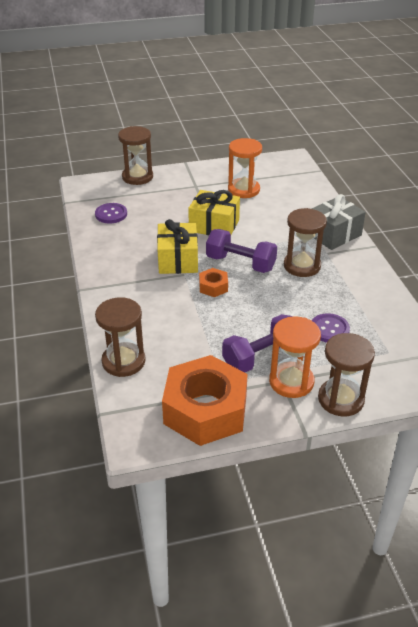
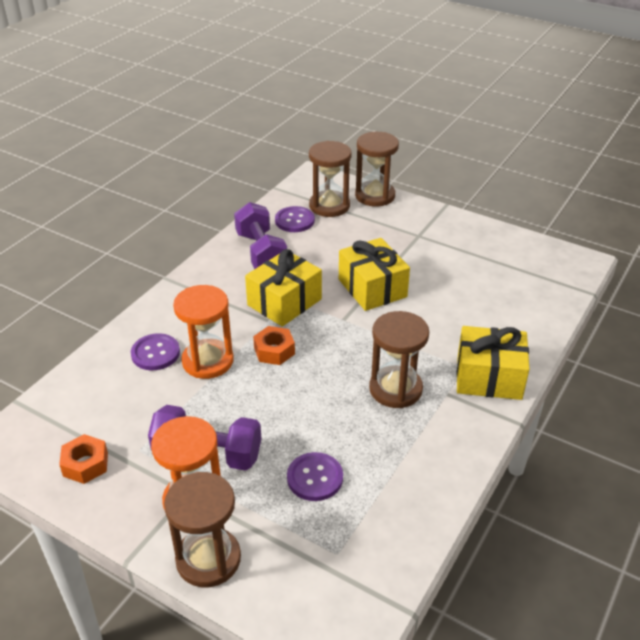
camera: 45 degrees right, 0 degrees up
(123, 361) = (96, 367): brown hourglass -> brown hourglass (329, 206)
(147, 331) = (155, 353): none -> purple button
(205, 410) = (85, 464): orange nut -> orange nut, size x0.43
(240, 263) = (336, 344): purple dumbbell -> purple dumbbell (261, 253)
(243, 190) = (463, 267): orange hourglass -> orange hourglass (208, 361)
(333, 234) = (489, 377): grey gift -> yellow gift

